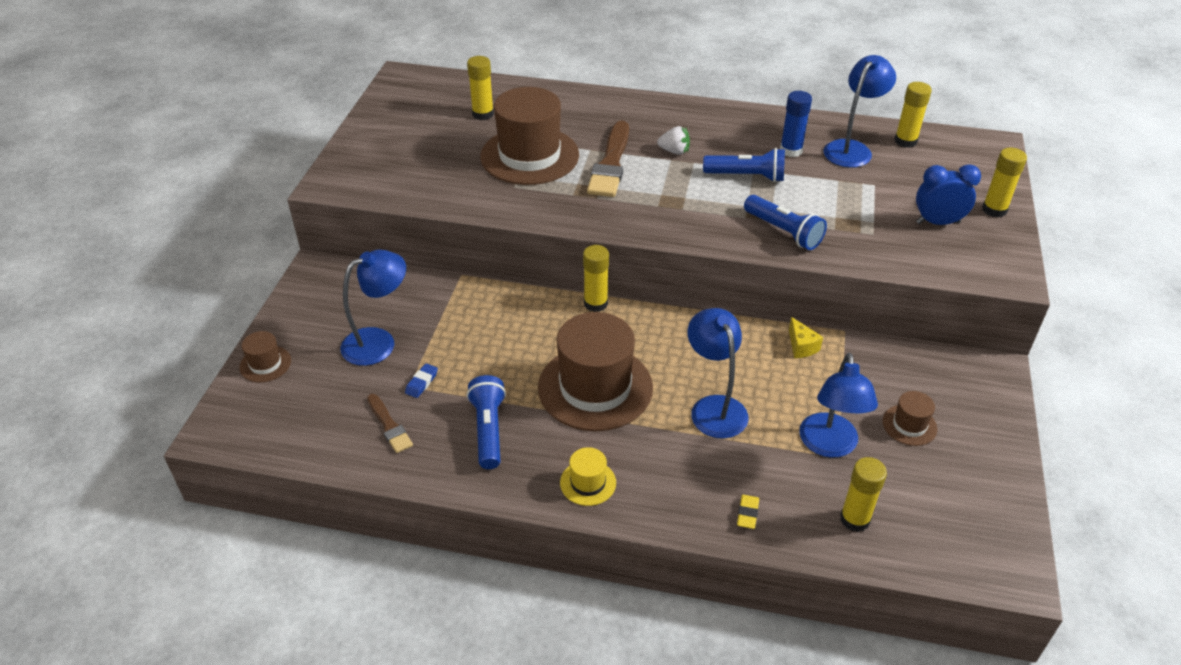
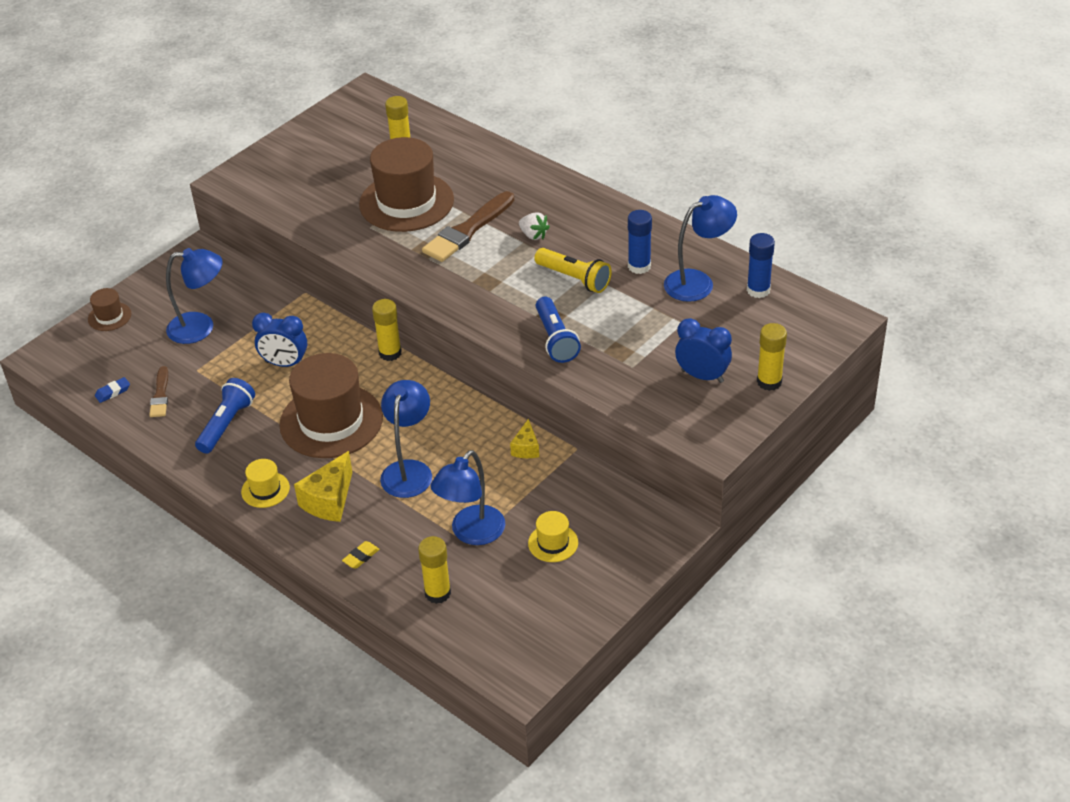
camera: 30 degrees right, 0 degrees up
(421, 383) = (207, 371): blue eraser -> blue eraser (113, 392)
(499, 348) = (285, 364): none -> blue clock
(663, 468) = (329, 500): none -> yellow cheese
(746, 176) = (574, 279): blue flashlight -> yellow flashlight
(905, 141) = (758, 290): yellow glue stick -> blue glue stick
(909, 425) = (553, 543): brown hat -> yellow hat

